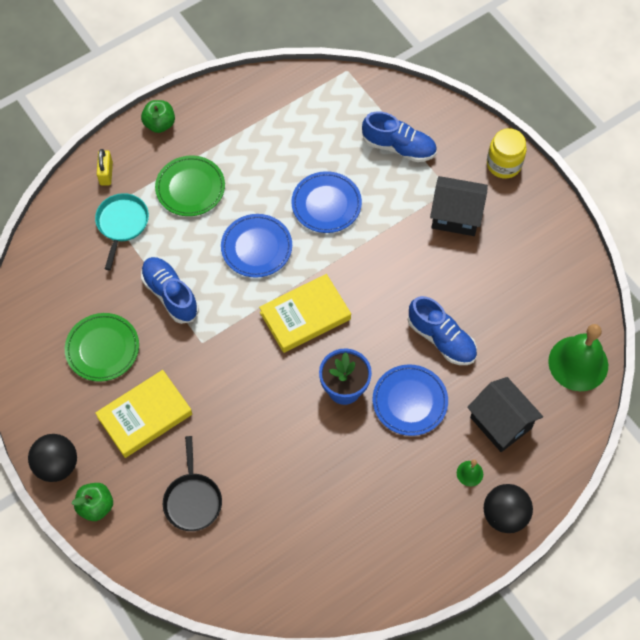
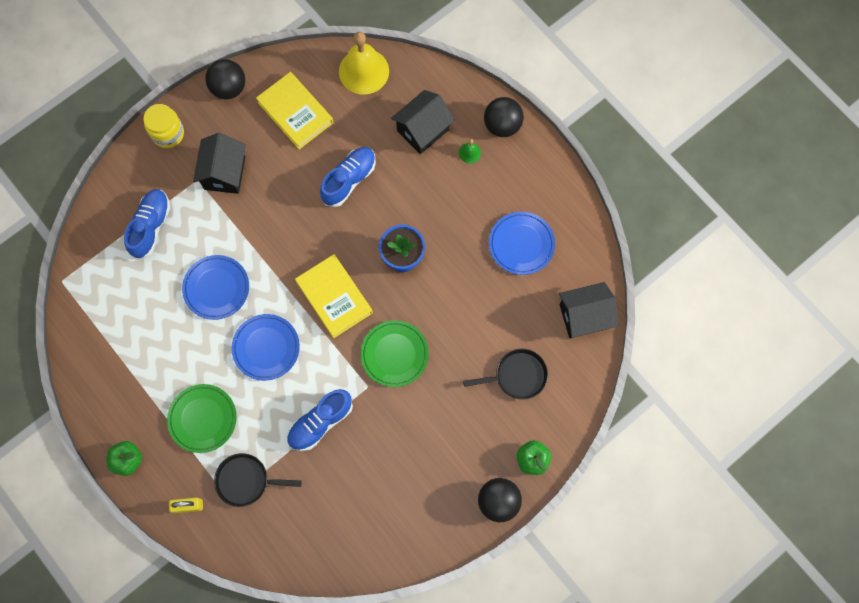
camera: 95 degrees left, 10 degrees up
(102, 349) = (381, 478): green plate -> green plate (394, 354)
(122, 224) = (246, 480): turquoise pan -> black pan
(145, 415) = (443, 429): yellow book -> yellow book (295, 113)
(254, 585) = (584, 316): none -> black house
(410, 401) = (410, 203): blue plate -> blue plate (521, 244)
(557, 223) = (229, 88): none -> black ball
(578, 363) = (364, 71): green bell -> yellow bell

